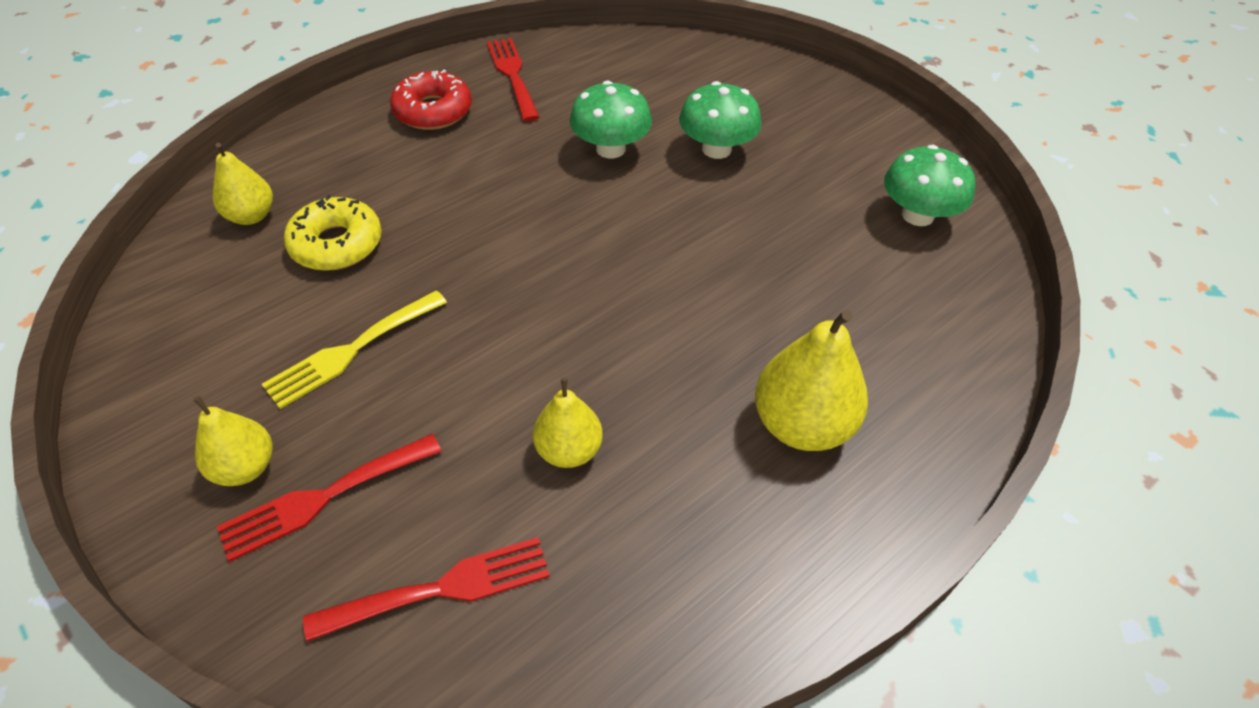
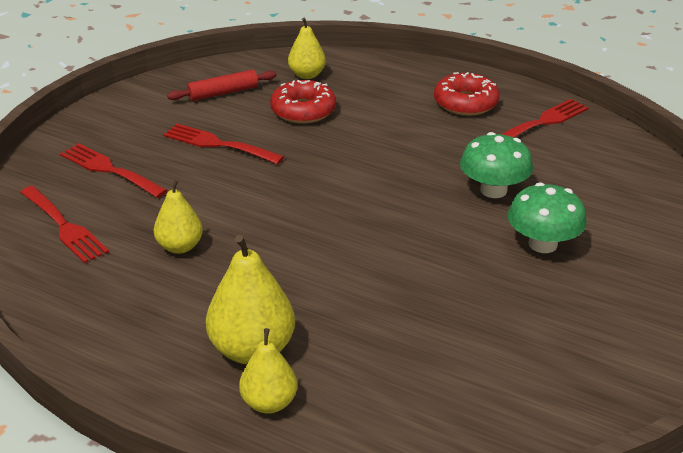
camera: 70 degrees right, 15 degrees down
(218, 312) = (223, 93): none -> red rolling pin
(245, 467) = (119, 139): yellow pear -> yellow pear (269, 403)
(337, 244) = (303, 110): yellow donut -> red donut
(351, 351) = (218, 144): yellow fork -> red fork
(917, 215) = (553, 385): green mushroom -> none

